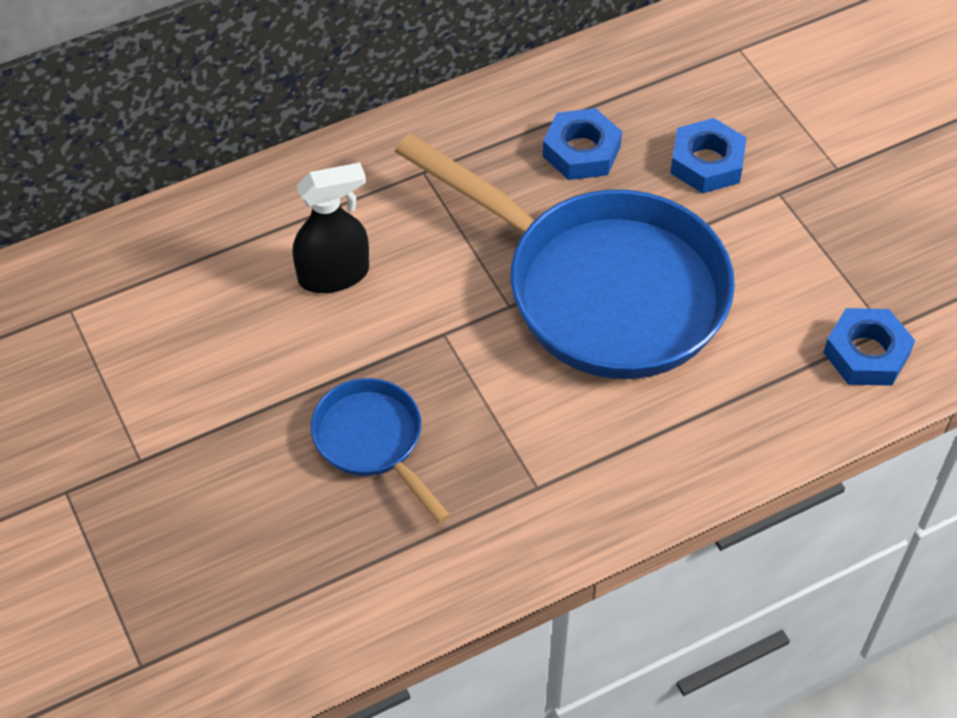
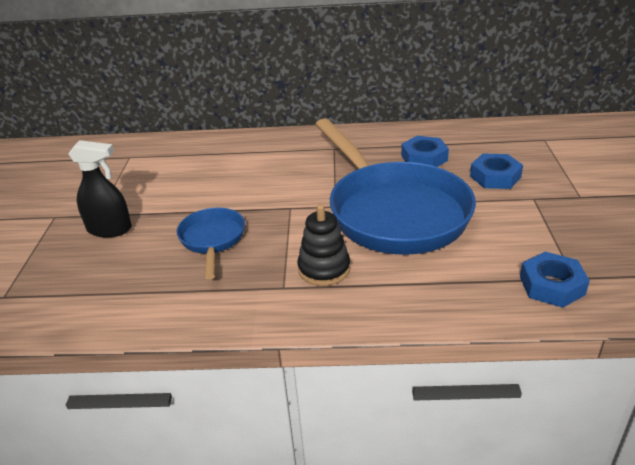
camera: 30 degrees right, 20 degrees down
(334, 275) = (256, 173): black spray bottle -> black spray bottle (110, 229)
(571, 435) = (324, 269): none -> black stacking toy

